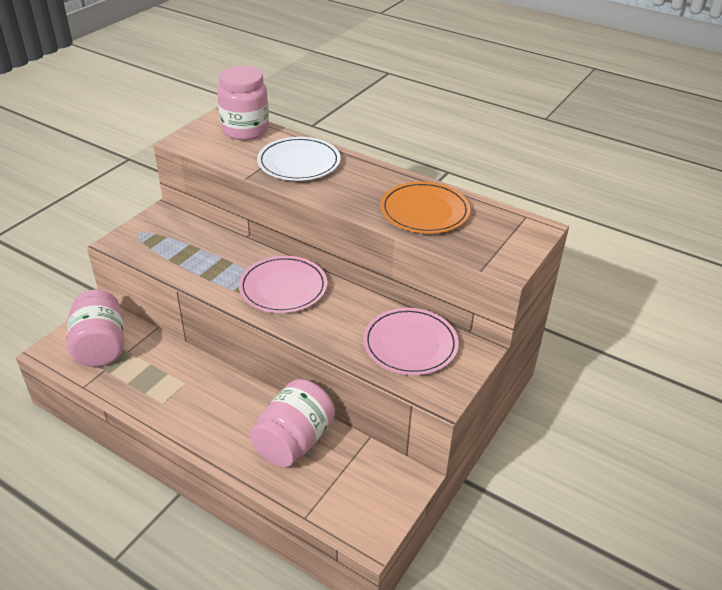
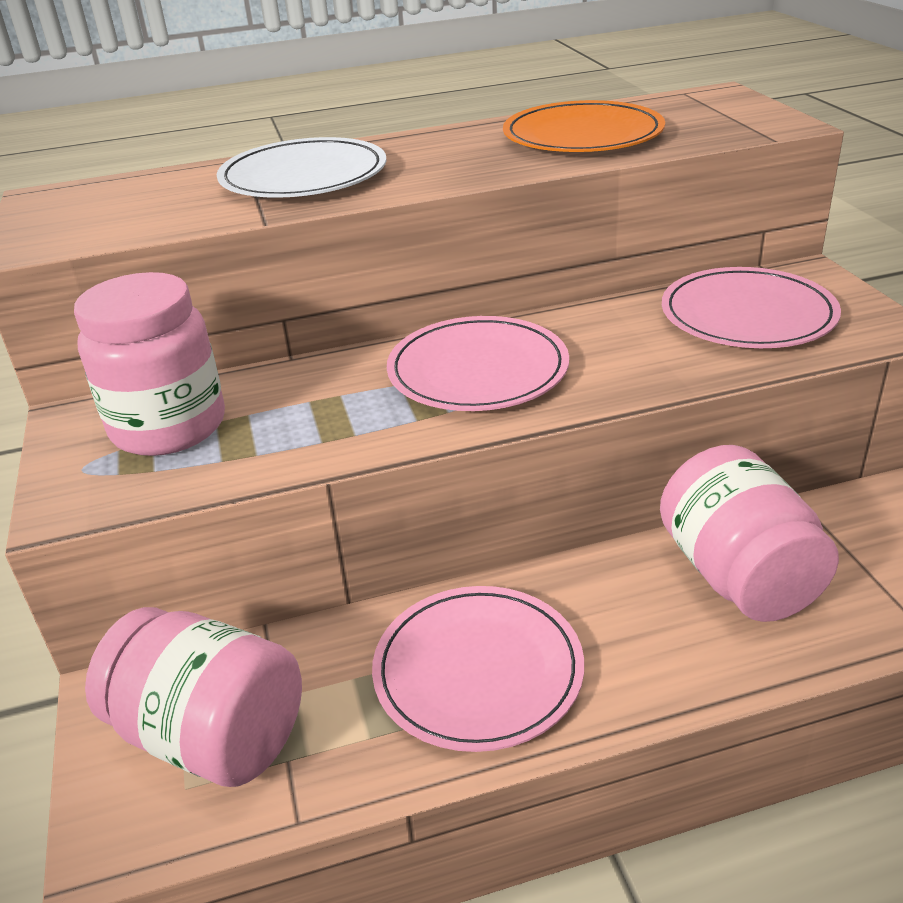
camera: 45 degrees left, 5 degrees down
(178, 393) = (478, 671): none -> pink plate
(245, 130) = (126, 190): pink jar -> pink jar (169, 427)

